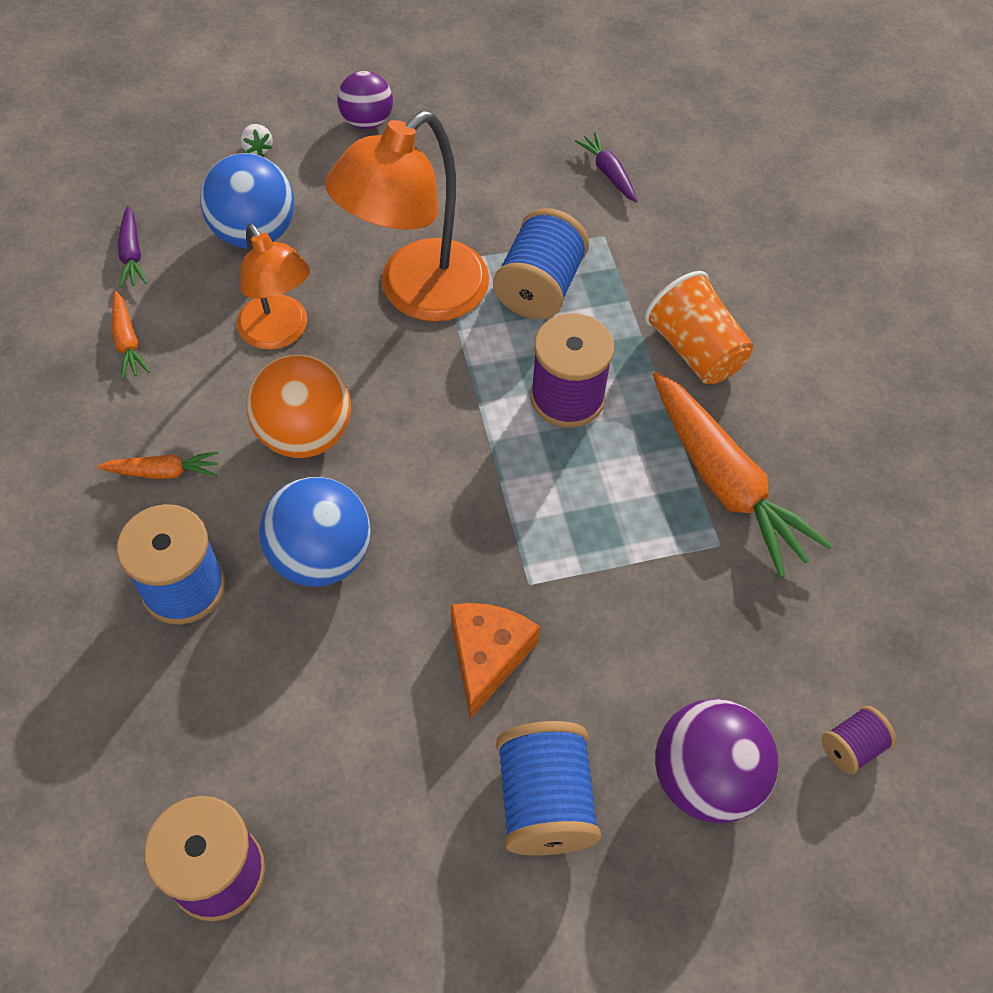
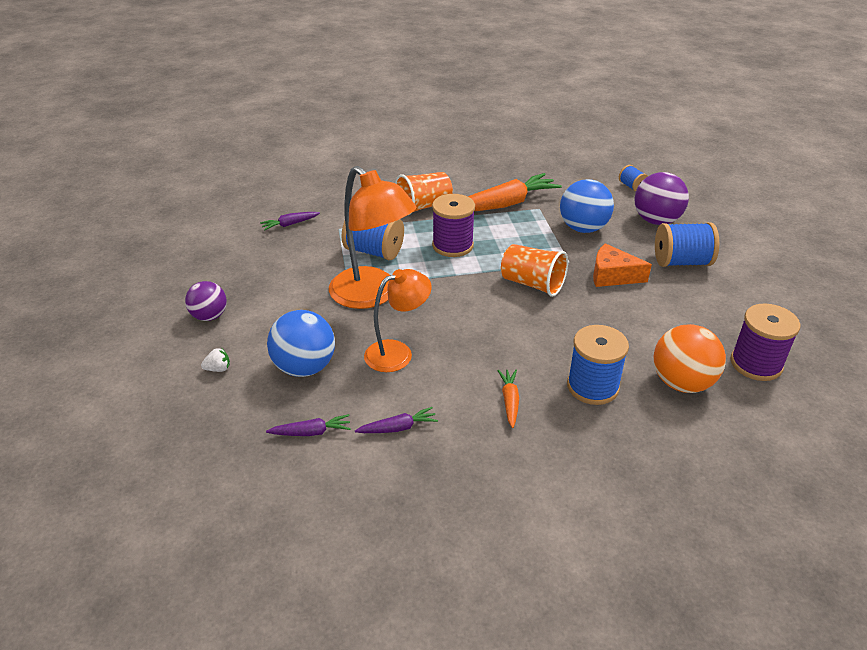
camera: 85 degrees left, 20 degrees down
(127, 342) = (398, 428): orange carrot -> purple carrot
(305, 434) = (478, 339): orange ball -> orange ball (681, 383)
(321, 556) = (563, 331): blue ball -> blue ball (583, 228)
(455, 517) = (532, 284): none -> orange cup
(851, 747) = (631, 186): purple spool -> blue spool

